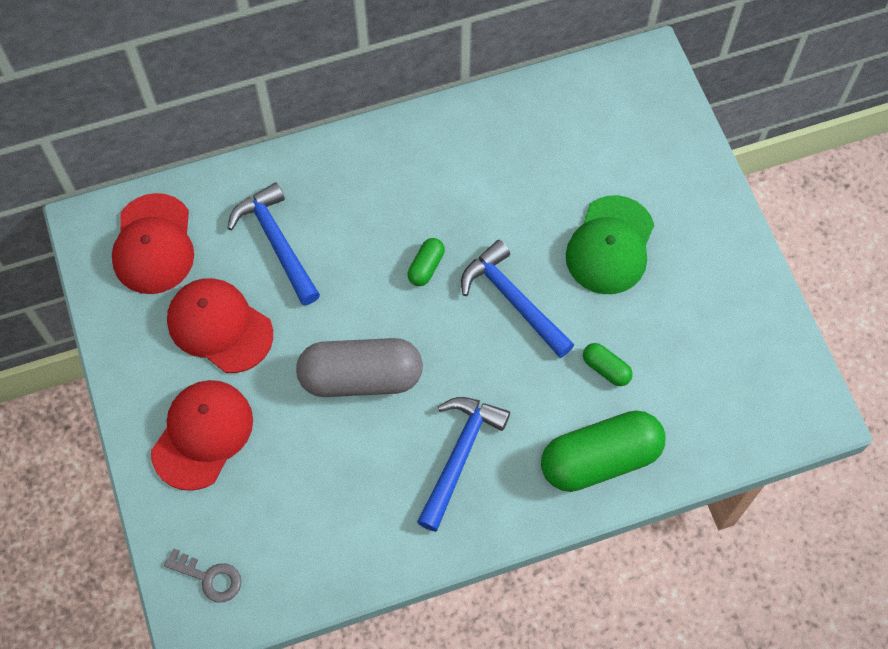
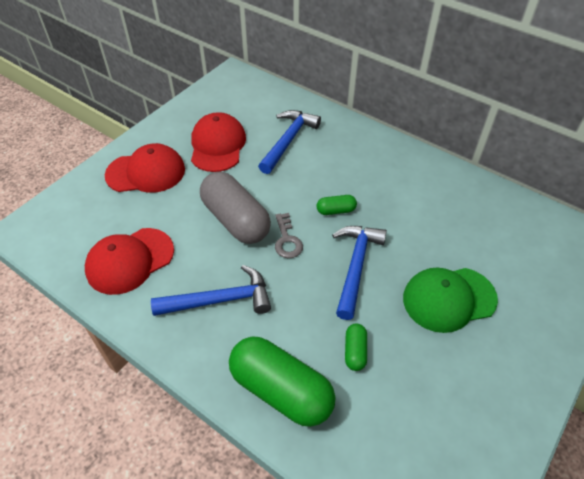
camera: 55 degrees right, 15 degrees down
(153, 244) = (243, 99): red cap -> red cap (130, 261)
(209, 577) = (56, 221): grey key -> grey key (287, 240)

